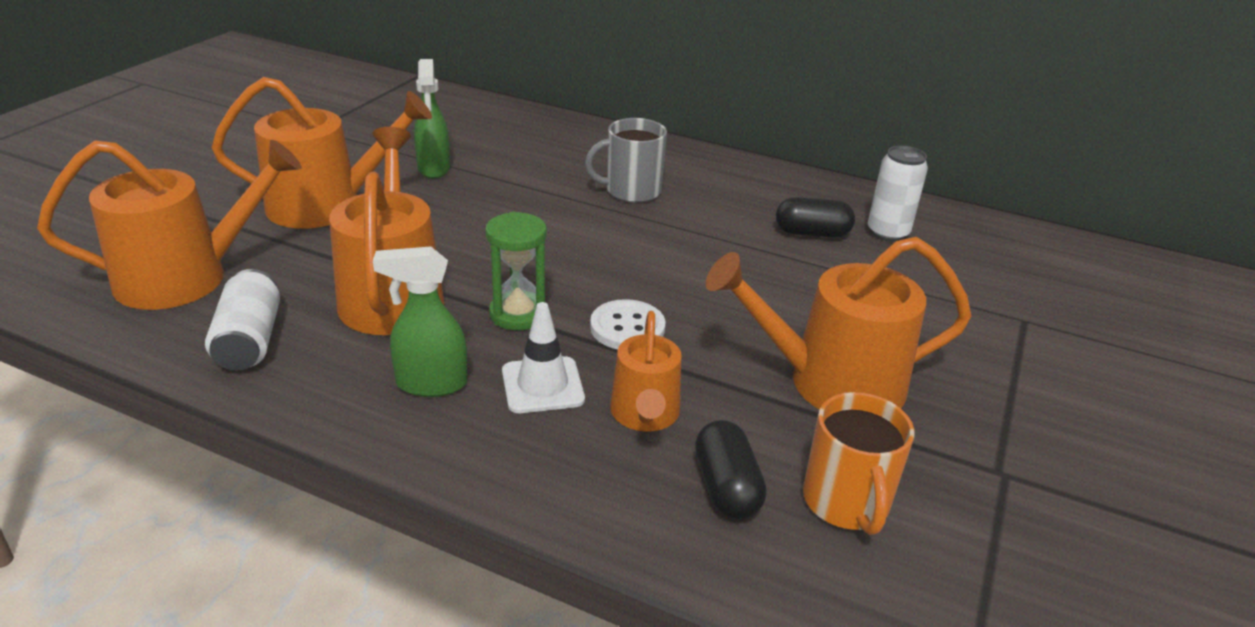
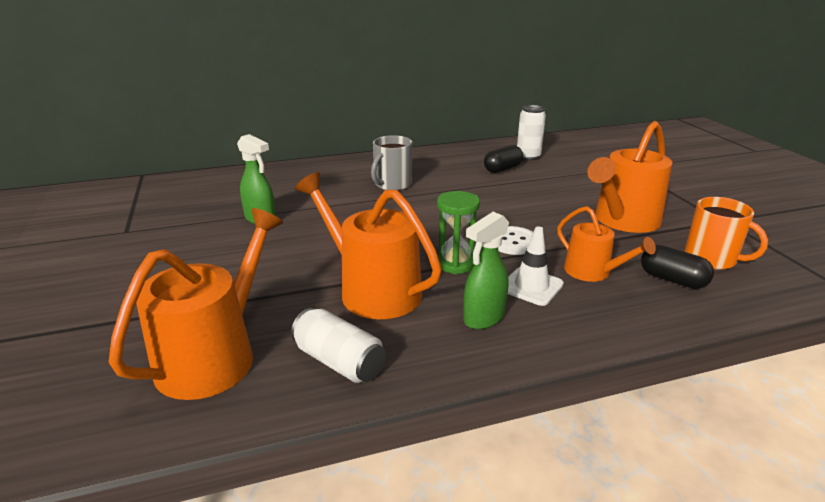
camera: 40 degrees left, 5 degrees down
(326, 205) = (229, 268): orange watering can -> none

